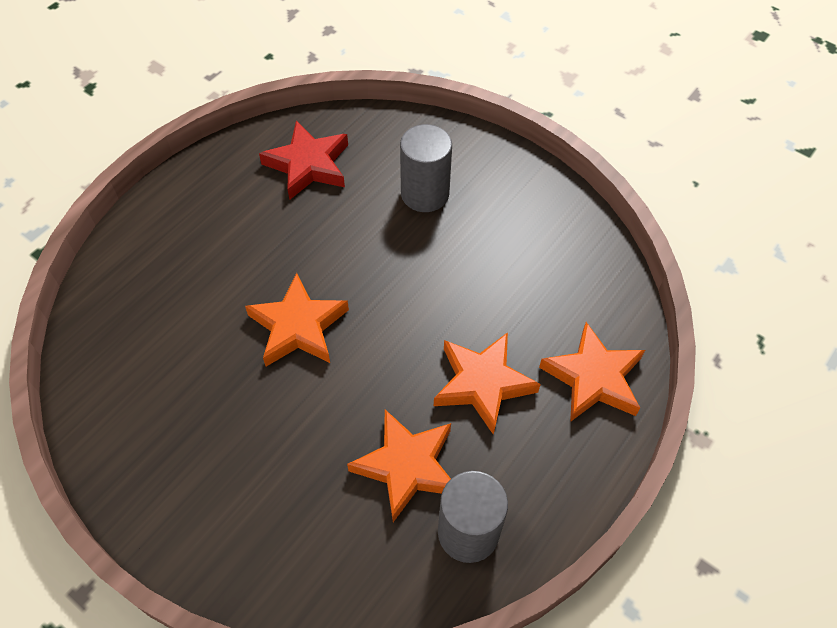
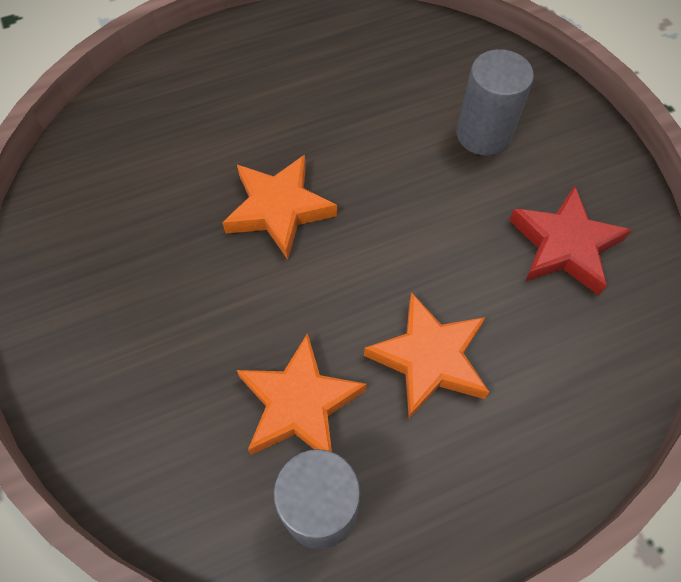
camera: 30 degrees right, 5 degrees up
(308, 165) = (383, 58): red star -> red star (564, 245)
(593, 378) = (557, 415): orange star -> none

